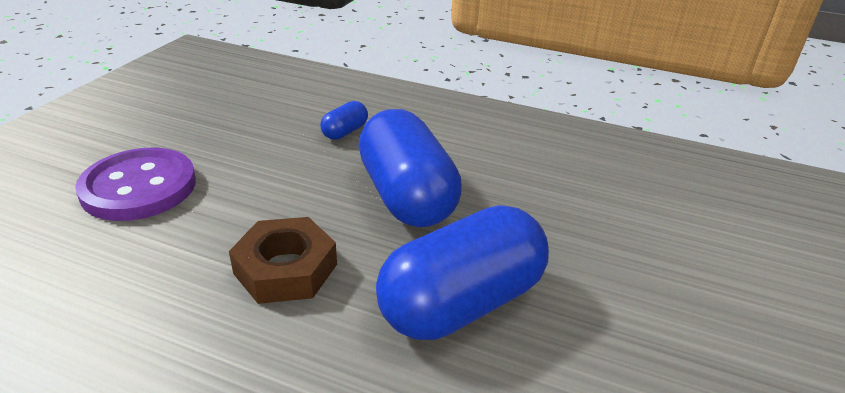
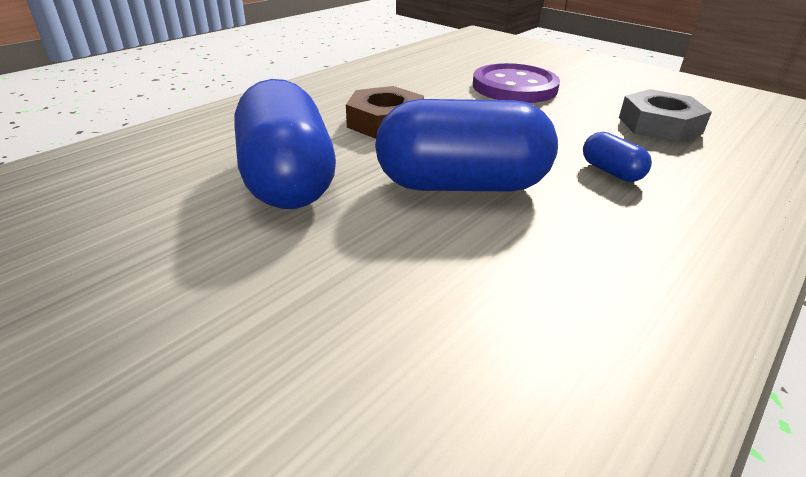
camera: 110 degrees right, 0 degrees up
(240, 109) = (659, 125): none -> grey nut

